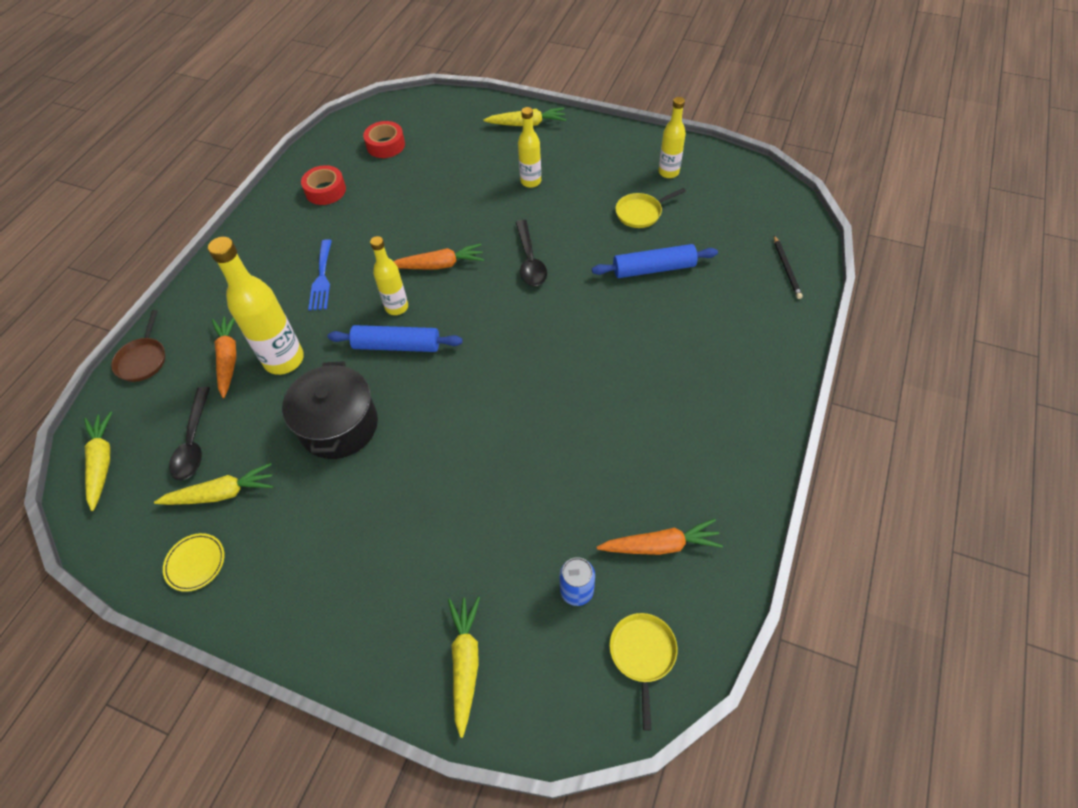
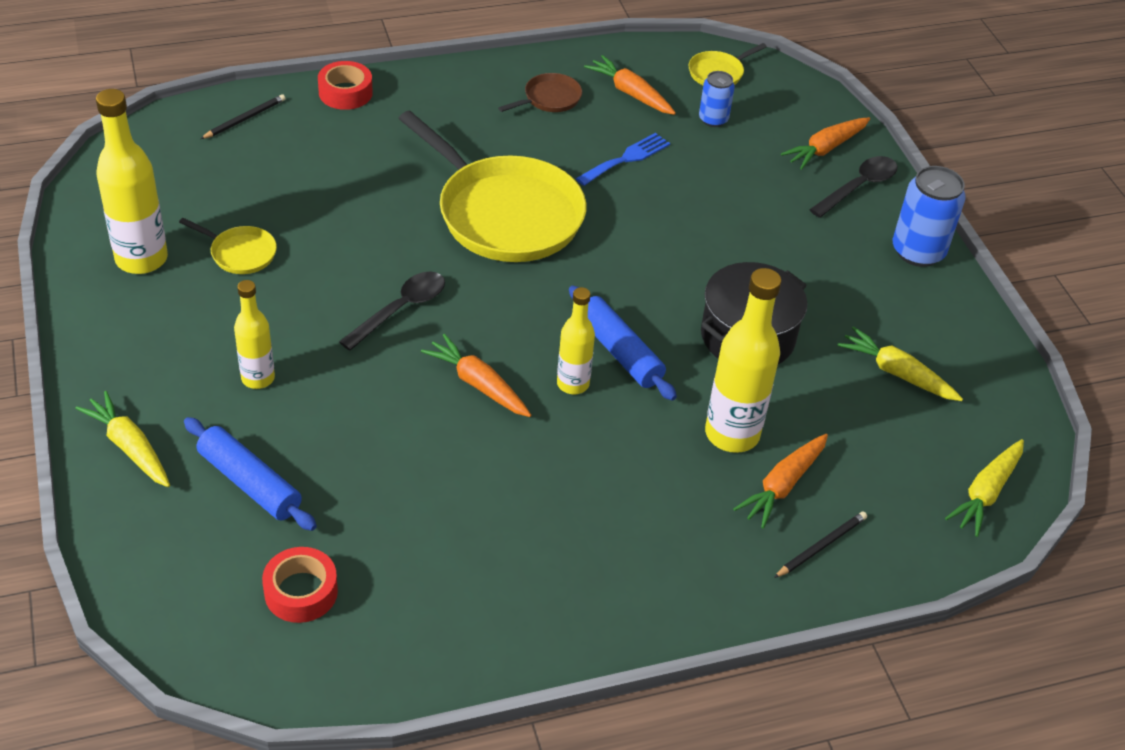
camera: 135 degrees left, 10 degrees down
(143, 360) = (869, 568): brown pan -> brown pan (549, 98)
(179, 347) = (821, 546): none -> black pencil
(194, 442) = (885, 435): black spoon -> black spoon (858, 187)
(195, 563) = (959, 343): yellow plate -> none
(293, 624) = (918, 251): none -> blue can
(322, 278) = (600, 483): blue fork -> blue fork (626, 158)
(325, 190) = (455, 596): red tape -> red tape (345, 93)
(465, 663) = (825, 149): yellow carrot -> orange carrot
(573, 360) = (505, 214): none -> yellow pan
(653, 269) = (326, 208): blue rolling pin -> blue rolling pin (250, 483)
(668, 172) = (141, 259): yellow bottle -> yellow bottle, size x1.66

